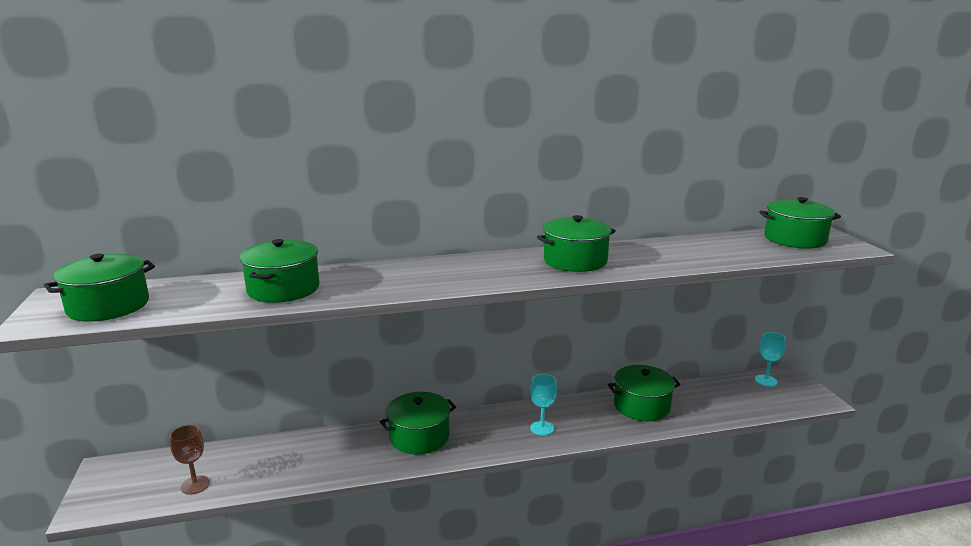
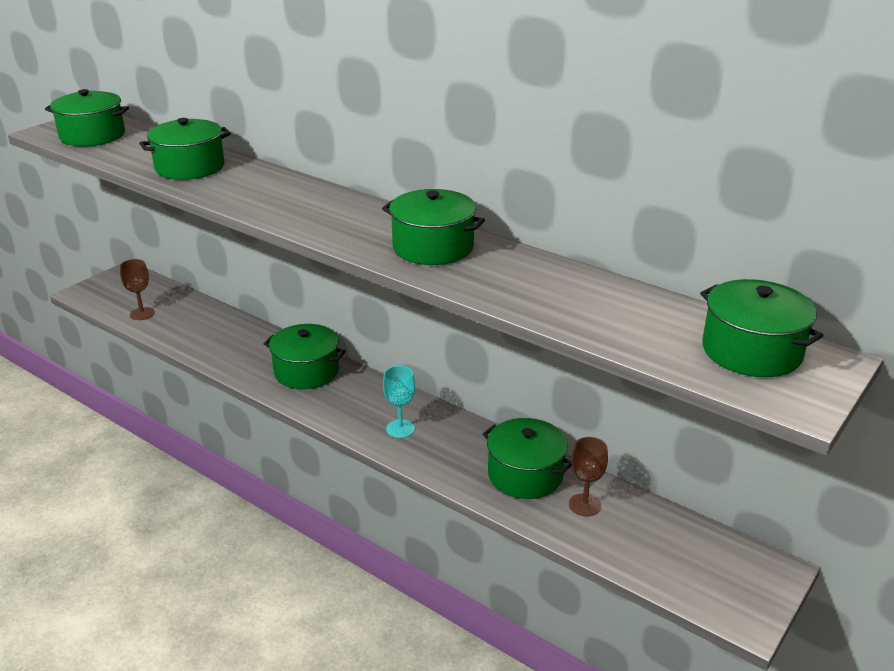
camera: 50 degrees right, 10 degrees up
(689, 400) = (584, 505): none -> brown goblet
(766, 381) = (725, 552): turquoise goblet -> none

